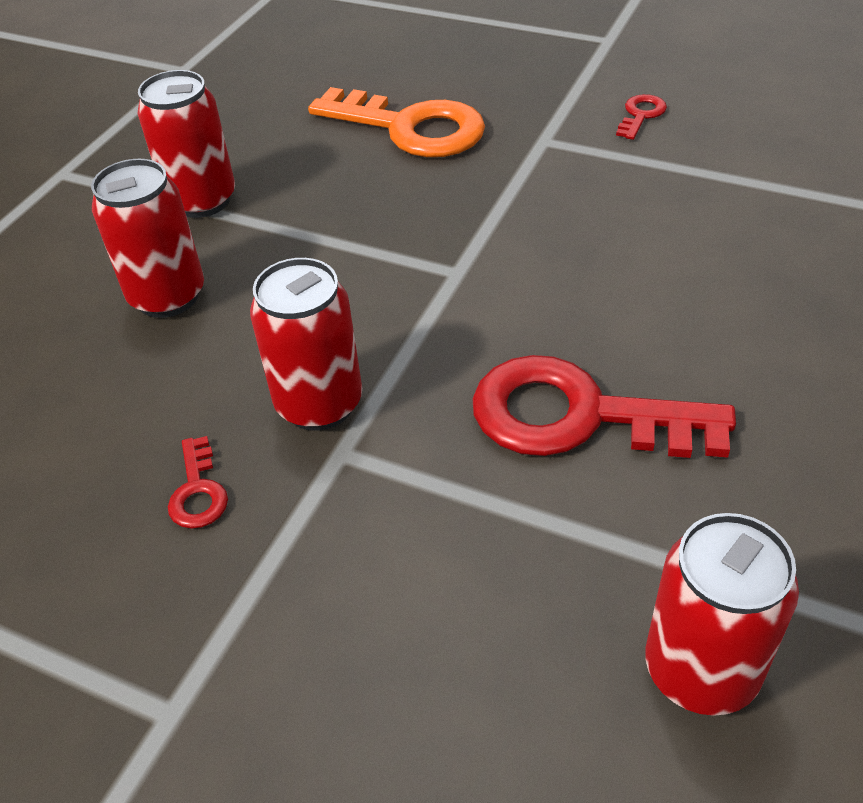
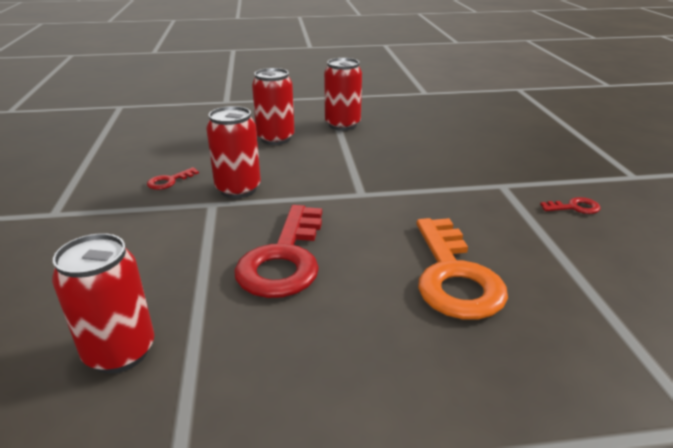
camera: 55 degrees right, 15 degrees down
(411, 128) = (458, 149): orange key -> orange key (454, 276)
(577, 416) = (284, 259): red key -> red key turned 150 degrees counterclockwise

